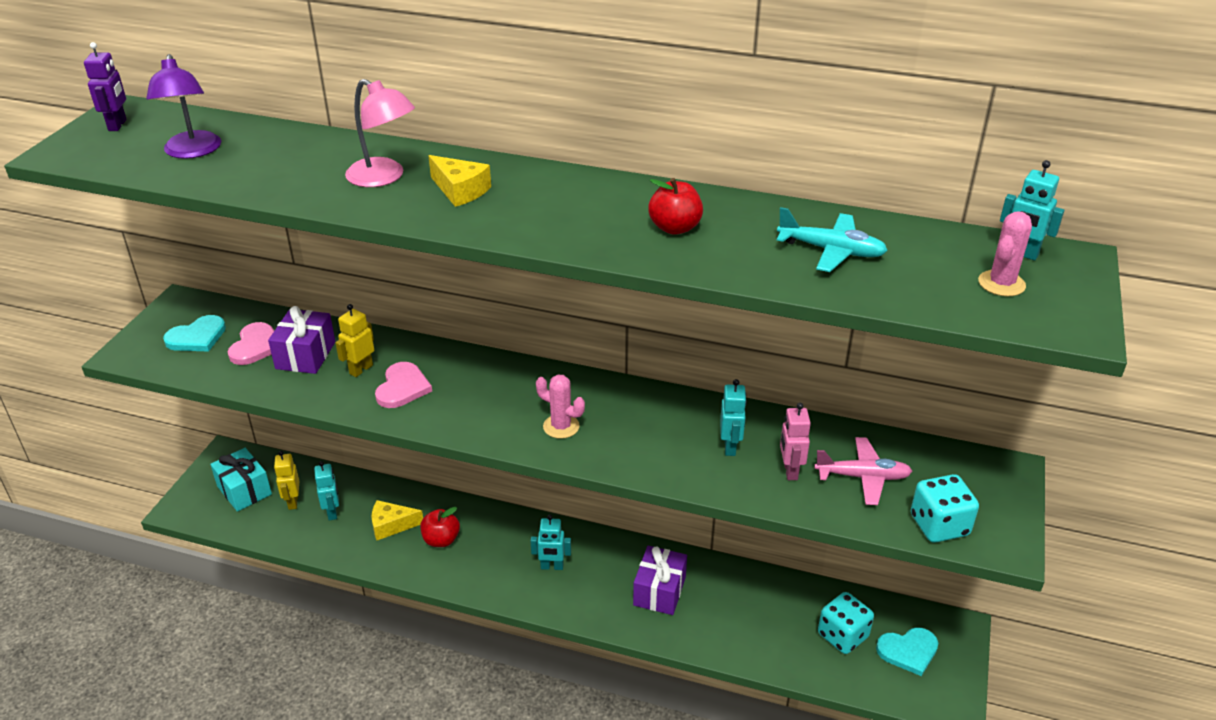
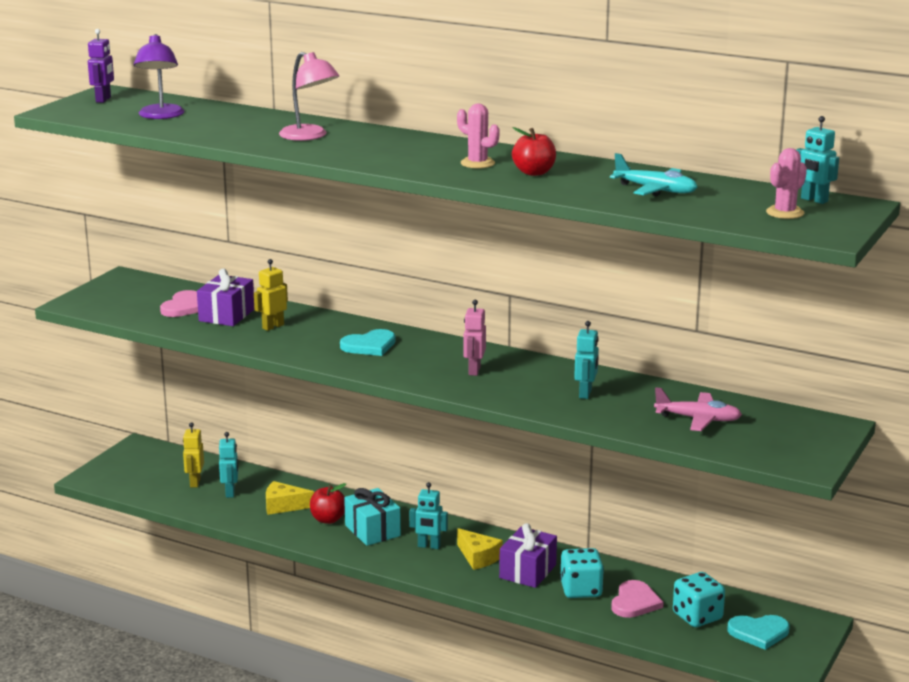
camera: 10 degrees right, 15 degrees down
(197, 337) = (135, 298): turquoise heart -> turquoise heart (369, 345)
(244, 490) = (151, 471): turquoise gift -> turquoise gift (372, 530)
(402, 387) = (306, 339): pink heart -> pink heart (635, 602)
(460, 190) = (368, 146): yellow cheese -> yellow cheese (478, 557)
(561, 426) = (439, 371): pink cactus -> pink cactus (477, 163)
(790, 471) = (633, 411): pink robot -> pink robot (474, 371)
(939, 525) = (753, 450): turquoise dice -> turquoise dice (581, 590)

